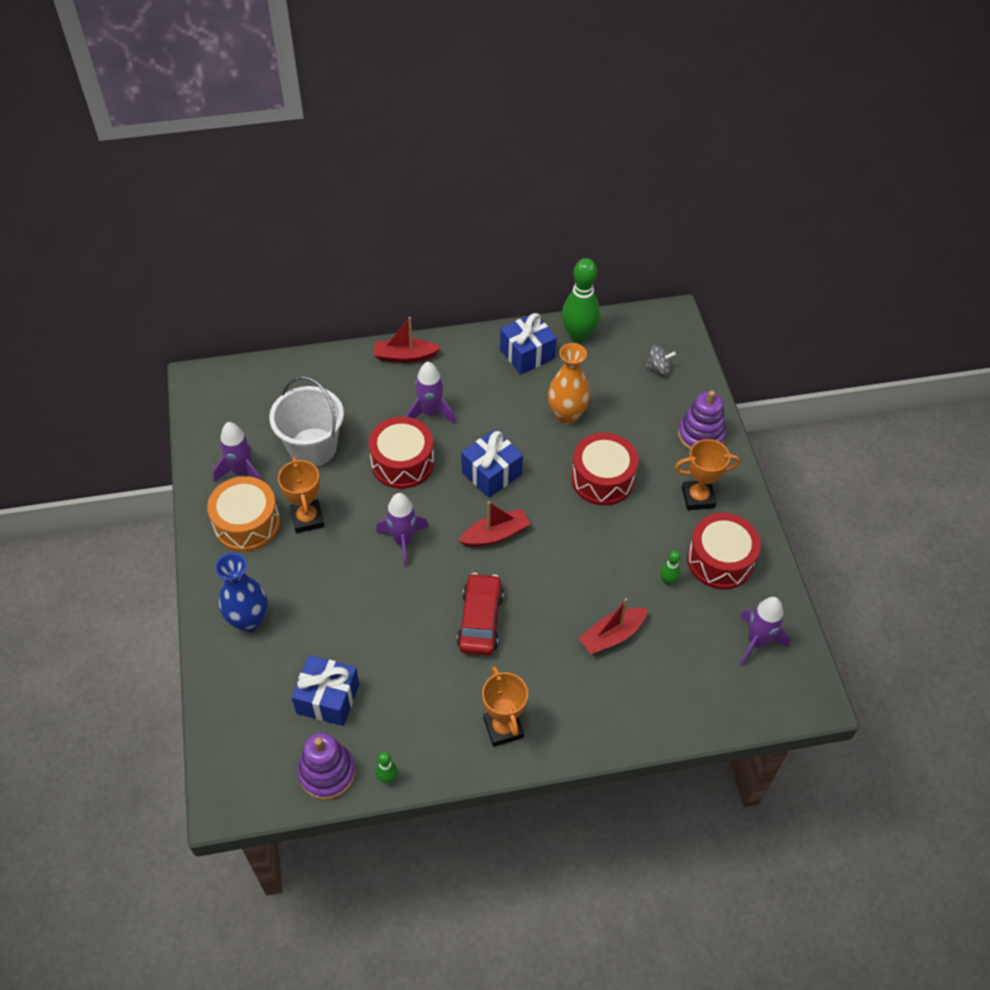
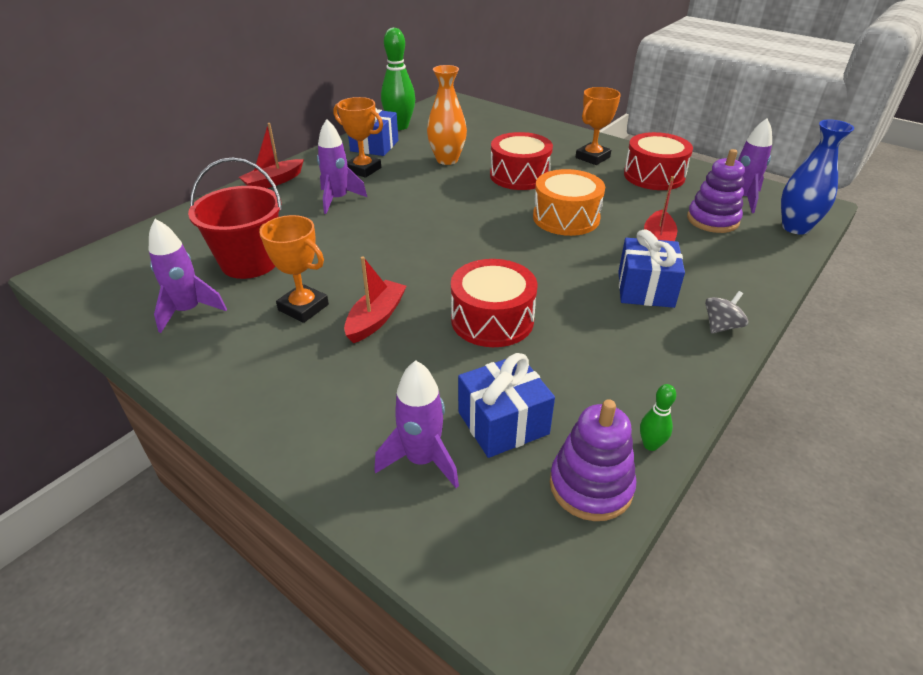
camera: 40 degrees left, 15 degrees down
(247, 523) = (238, 343): orange drum -> orange drum (566, 218)
(249, 620) = (332, 415): blue vase -> blue vase (795, 227)
(312, 447) = (250, 262): white bucket -> red bucket
(402, 462) = (351, 234): red drum -> red drum (492, 320)
(403, 541) = (418, 276): purple rocket -> purple rocket (422, 460)
(480, 620) = (554, 287): red car -> none
(491, 473) = (435, 207): blue gift -> blue gift (645, 289)
(495, 534) = (488, 235): red boat -> red boat (376, 318)
(503, 728) = (679, 339): orange trophy -> orange trophy (363, 169)
(658, 368) = (475, 120): grey spinning top -> grey spinning top (721, 326)
(667, 581) = (642, 199): green bowling pin -> none
(701, 435) = (548, 134): purple stacking toy -> purple stacking toy (712, 220)

